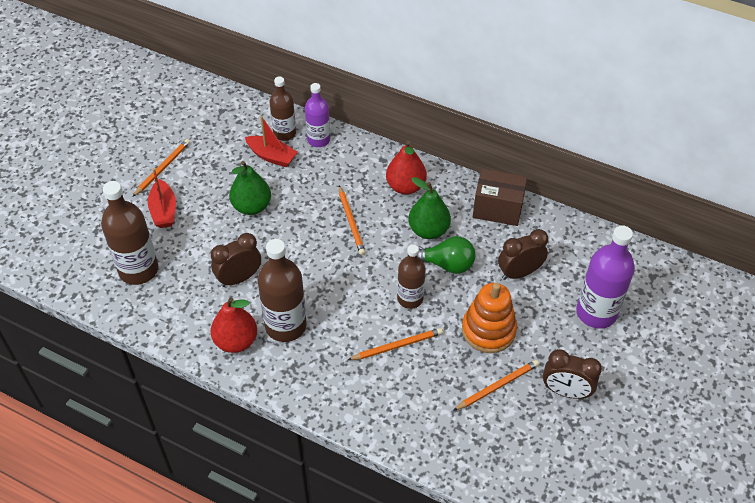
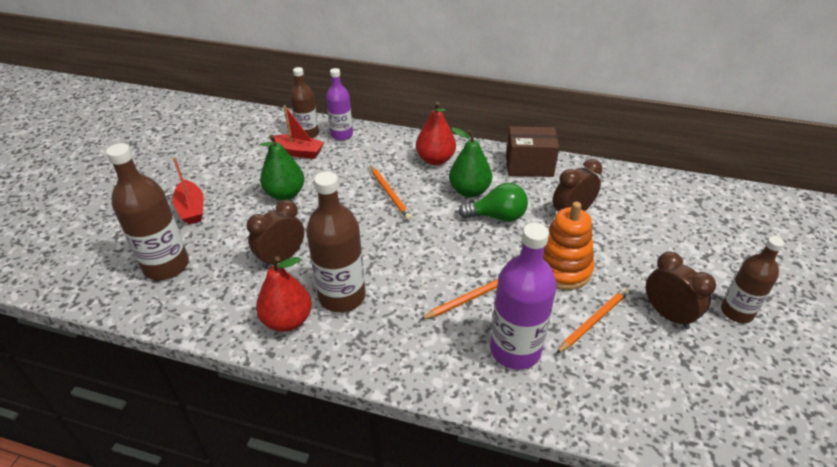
camera: 10 degrees left, 10 degrees down
(162, 168) = (187, 174): orange pencil -> none
(410, 298) = (470, 251): brown bottle -> brown bottle (736, 312)
(565, 391) = (667, 315): brown clock -> brown clock turned 135 degrees counterclockwise
(596, 313) = (662, 237): purple bottle -> purple bottle (515, 350)

